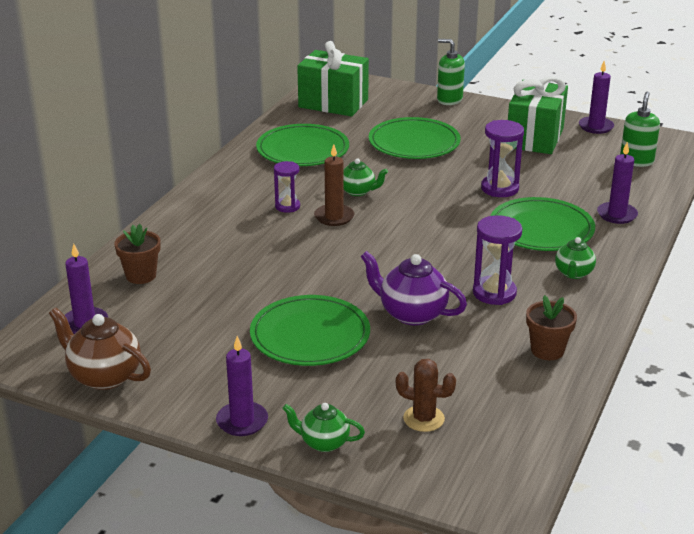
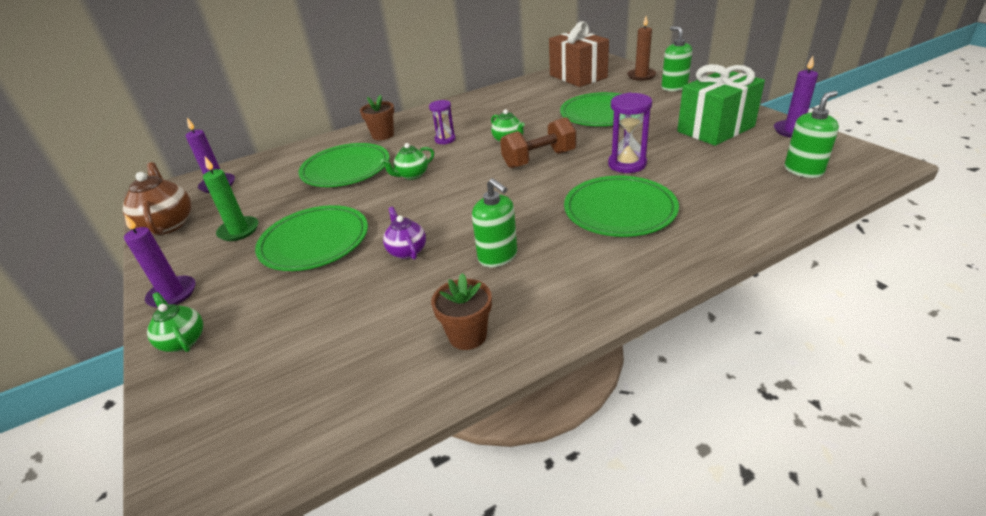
camera: 40 degrees right, 5 degrees up
(141, 275) = (292, 163): brown flower pot -> brown flower pot (383, 135)
(207, 353) = (239, 231): none -> green candle
(302, 150) = (512, 103): green plate -> green plate (346, 169)
(333, 103) = (578, 76): green gift -> brown gift
(334, 217) = (464, 155): brown candle -> brown candle (641, 76)
(412, 314) = (407, 251): purple teapot -> purple teapot, size x0.62
(415, 203) = (539, 159): none -> brown dumbbell
(423, 419) = (274, 356): brown cactus -> none
(494, 293) = (498, 256): purple hourglass -> green soap dispenser
(573, 273) = (597, 263): green teapot -> green teapot (412, 175)
(617, 215) = (717, 217): purple candle -> none

